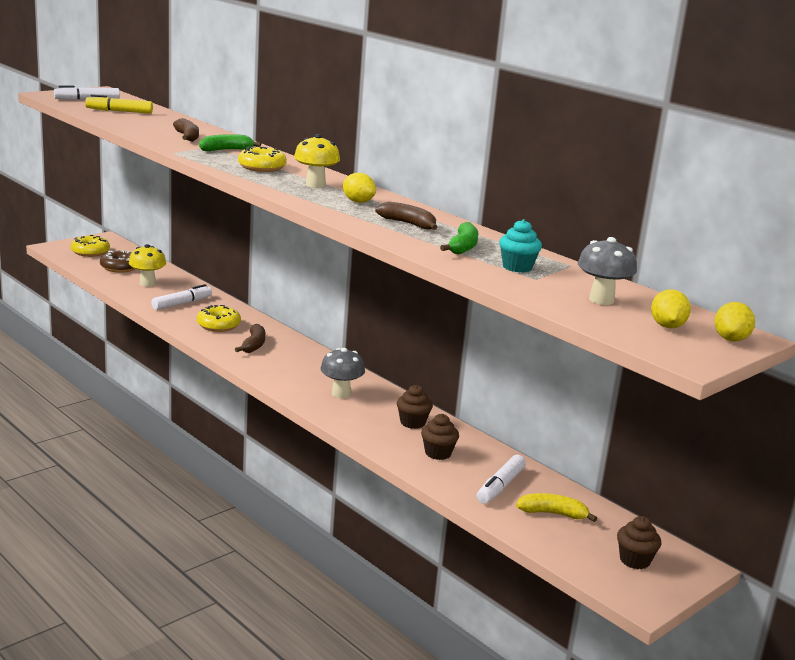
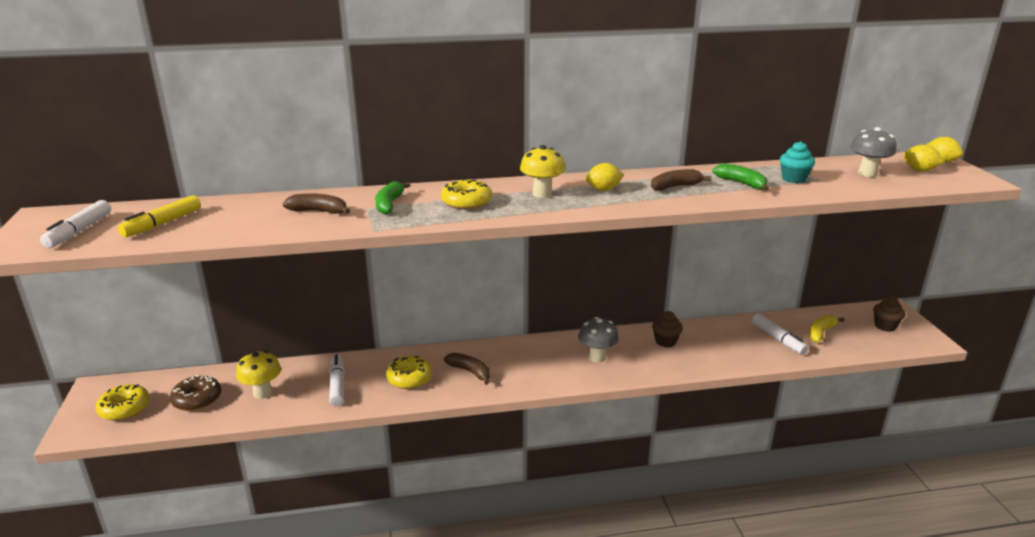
camera: 55 degrees left, 5 degrees up
(438, 453) = (719, 347): brown cupcake -> none

